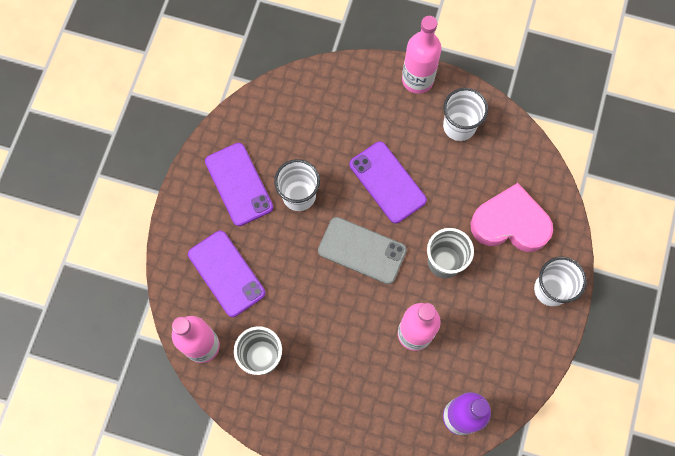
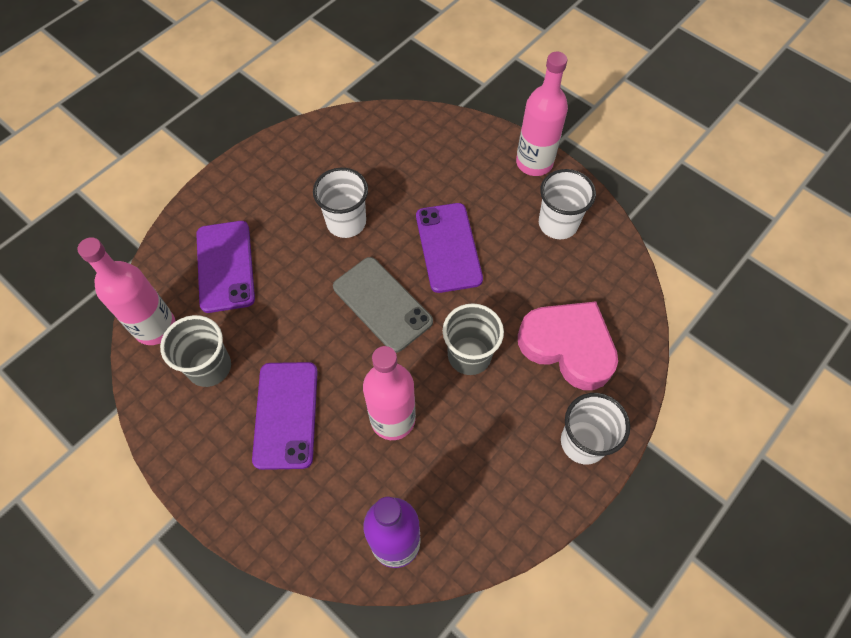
camera: 25 degrees right, 10 degrees down
(238, 184) = (291, 187): purple phone -> purple phone (286, 414)

